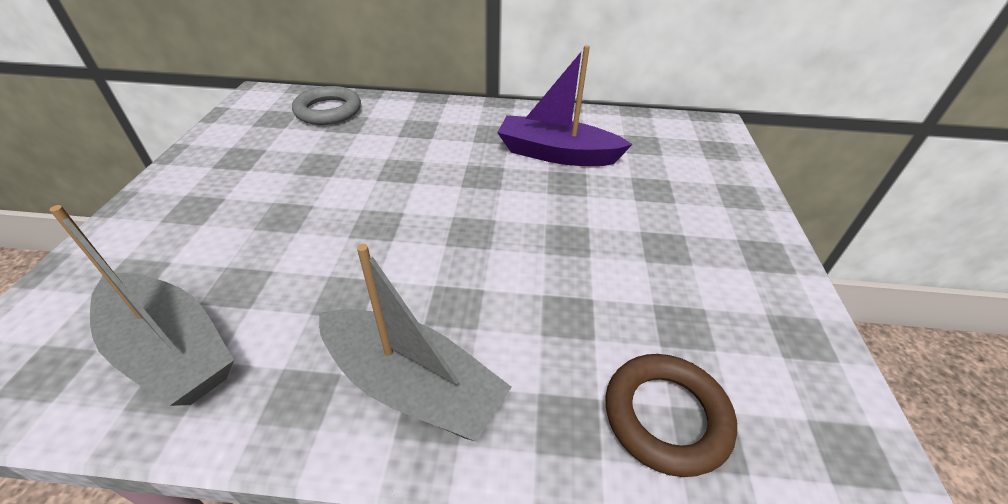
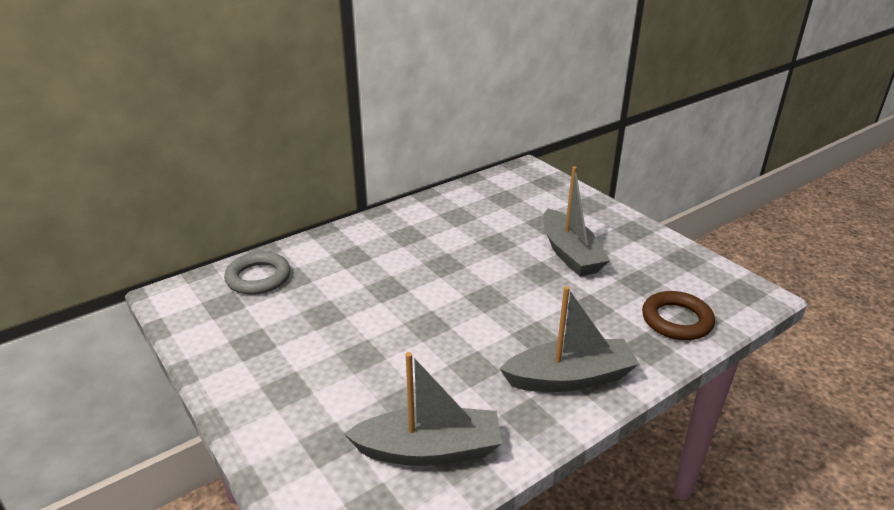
camera: 40 degrees left, 10 degrees down
(557, 154) = (467, 228): purple boat -> none
(635, 237) = (570, 253): none -> grey boat

